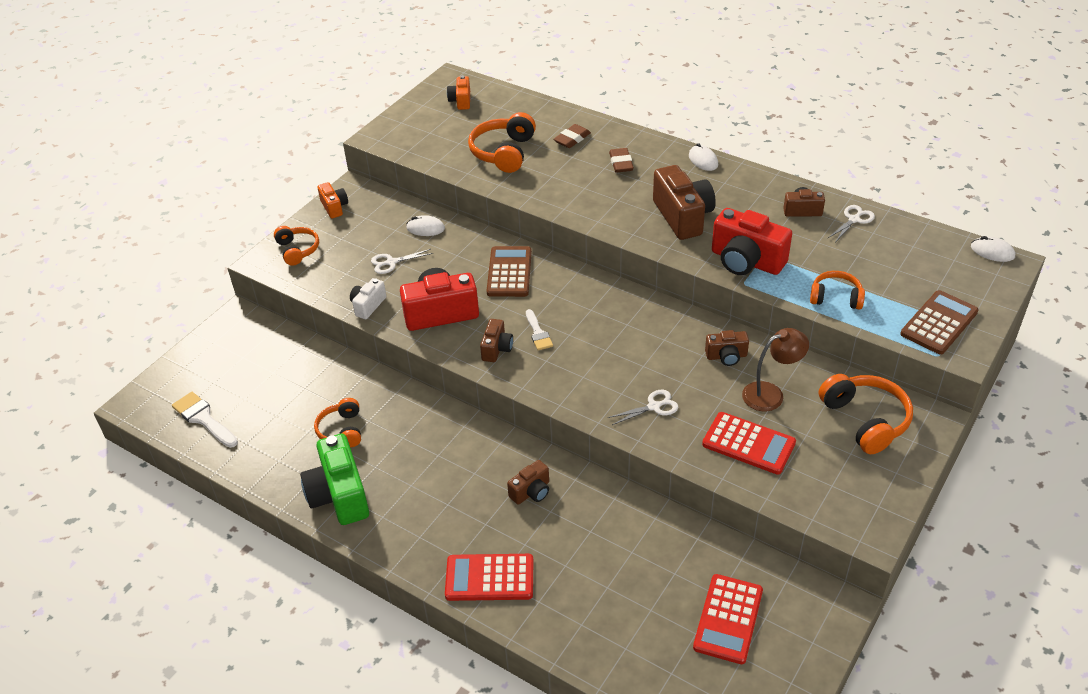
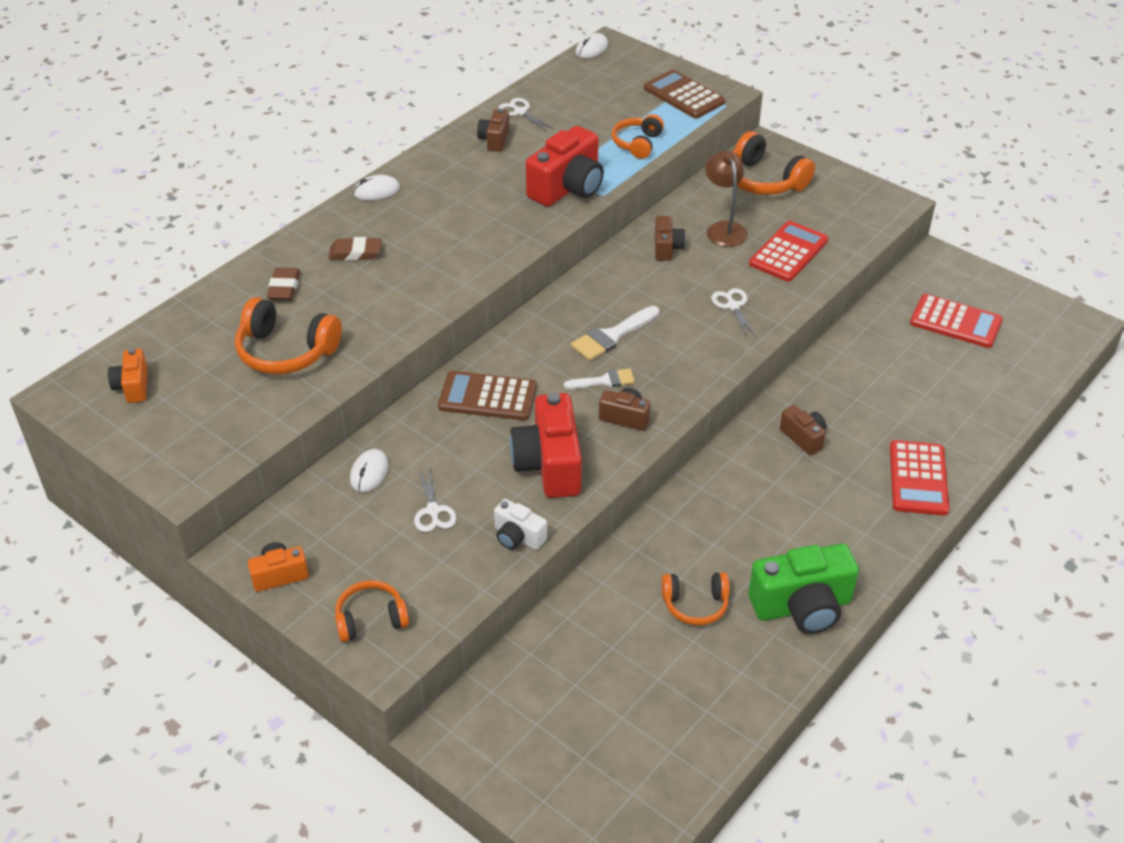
camera: 85 degrees left, 0 degrees up
(203, 419) = (655, 765): white brush -> white brush (612, 336)
(461, 101) = (133, 386): orange camera -> orange camera turned 75 degrees clockwise
(572, 139) = (284, 288): brown eraser -> brown eraser turned 45 degrees clockwise
(683, 217) = (478, 219): brown camera -> none
(865, 420) = (763, 180): orange headphones -> orange headphones turned 120 degrees counterclockwise

